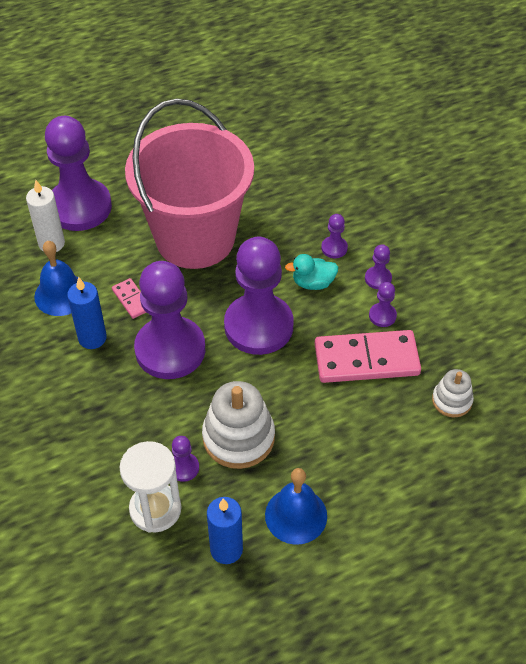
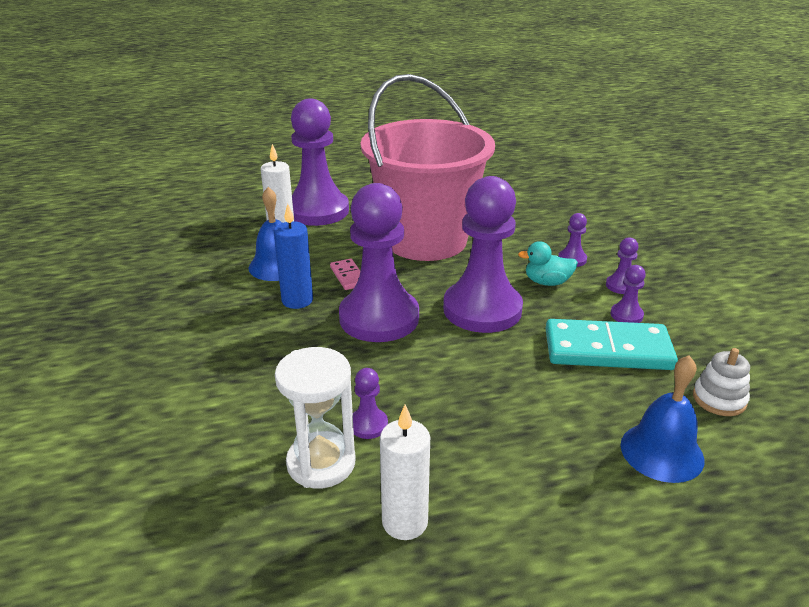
camera: 10 degrees right, 20 degrees down
(226, 549) = (405, 522): blue candle -> white candle
(238, 437) = (443, 403): white stacking toy -> none
(296, 515) = (507, 495): blue bell -> blue bell (662, 452)
(366, 359) = (607, 349): pink domino -> turquoise domino

